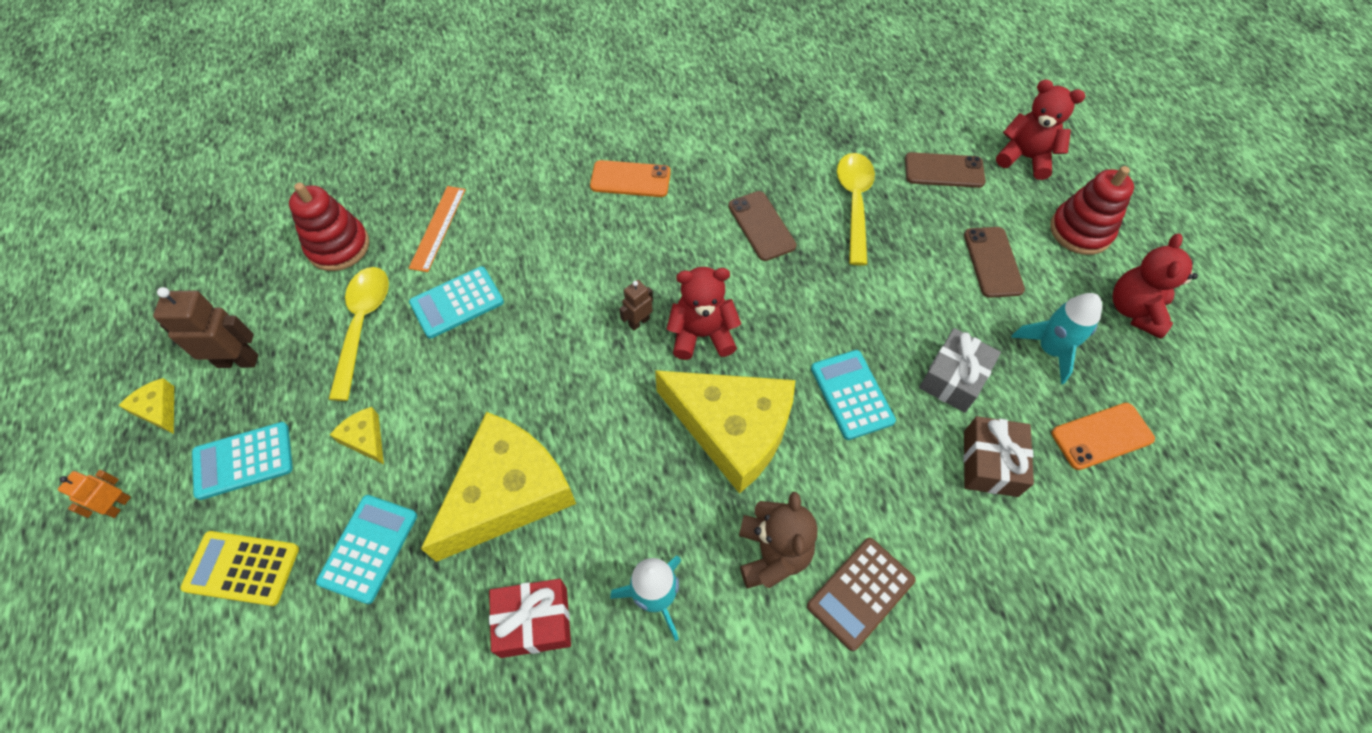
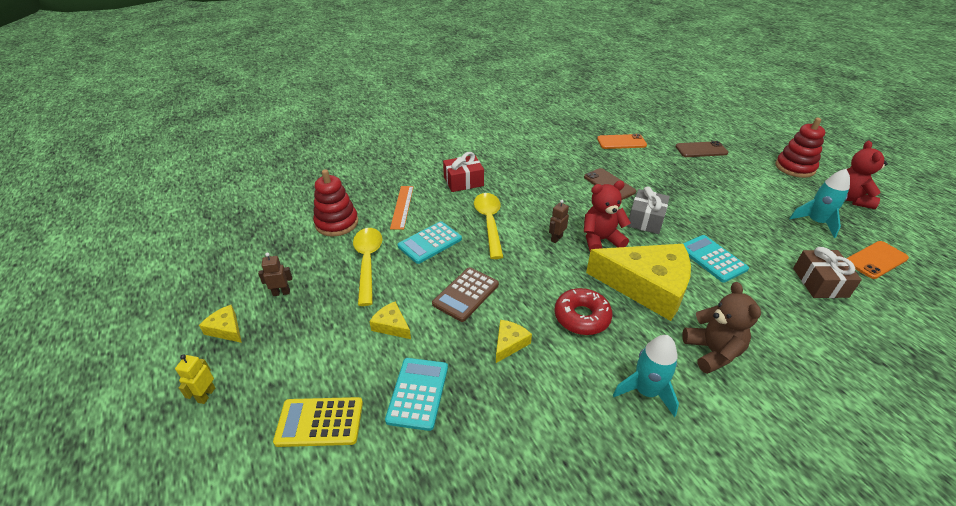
camera: 10 degrees left, 20 degrees down
(119, 505) = (206, 395): orange robot -> yellow robot
(238, 360) = (281, 293): brown robot -> brown robot, size x0.57
(243, 461) = (302, 352): turquoise calculator -> none
(508, 493) = (509, 343): yellow cheese -> yellow cheese, size x0.41
(534, 622) = (564, 421): red gift -> red gift (463, 181)
(620, 466) = (582, 317): none -> red donut
(630, 179) = (517, 171): orange phone -> orange phone (621, 142)
(854, 204) = (659, 169): yellow spoon -> yellow spoon (489, 223)
(860, 593) = (785, 366): brown calculator -> brown calculator (466, 294)
(953, 378) = (769, 243): grey gift -> grey gift (646, 220)
(993, 262) = (755, 186): brown phone -> none
(1025, 158) = (742, 140): red teddy bear -> none

